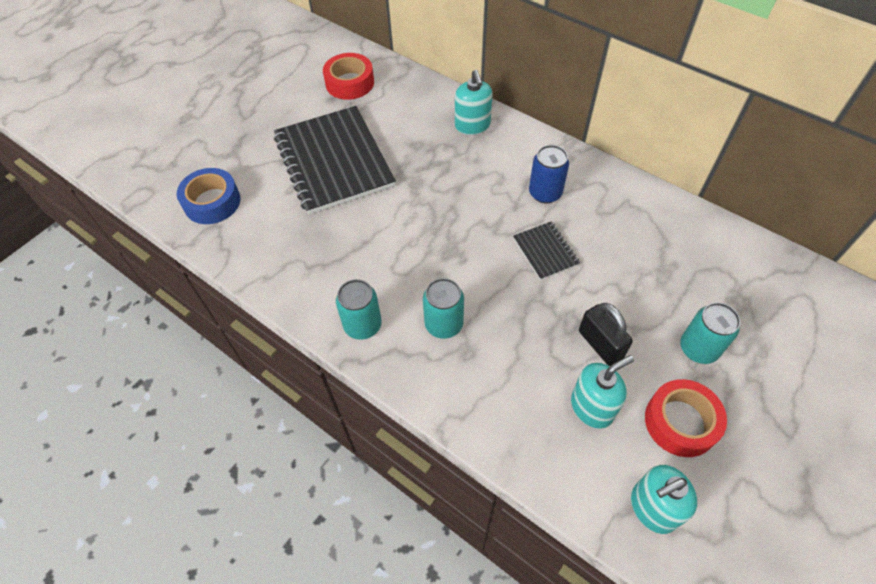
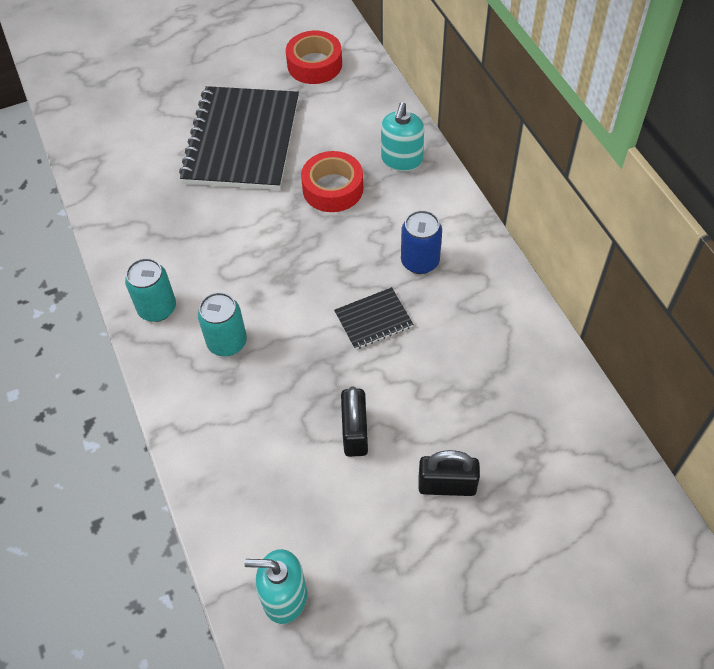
camera: 30 degrees right, 0 degrees up
(212, 202) = (110, 134): blue tape -> none
(545, 251) = (373, 319): black notebook -> black notebook turned 60 degrees clockwise
(592, 407) = (301, 483): turquoise soap dispenser -> none
(680, 422) = (372, 540): red tape -> red tape (333, 188)
(698, 348) = (447, 485): turquoise can -> black padlock

